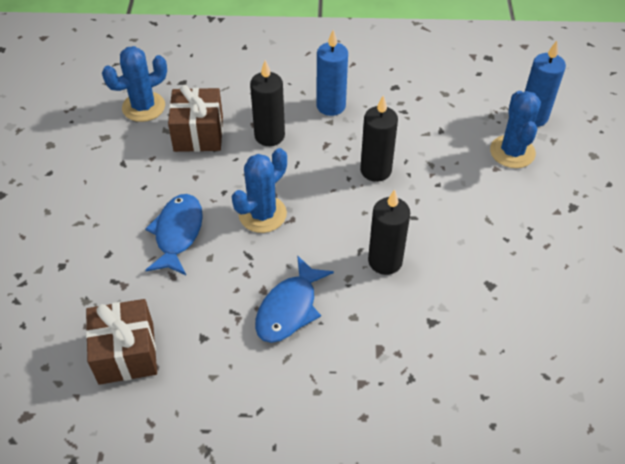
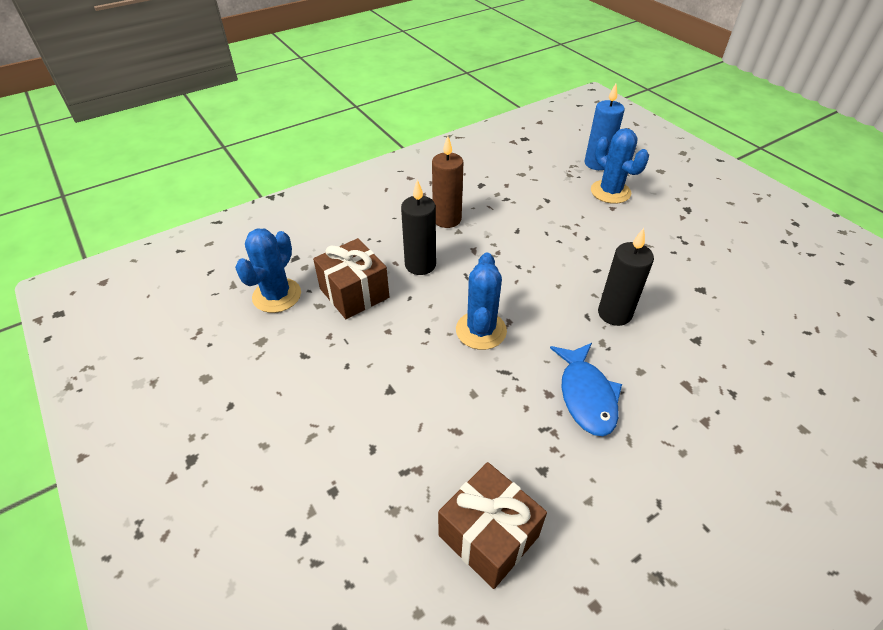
camera: 35 degrees left, 5 degrees down
(177, 233) = (422, 389): blue fish -> none
(331, 106) = (447, 219): blue candle -> brown candle
(376, 170) = (533, 250): black candle -> none

